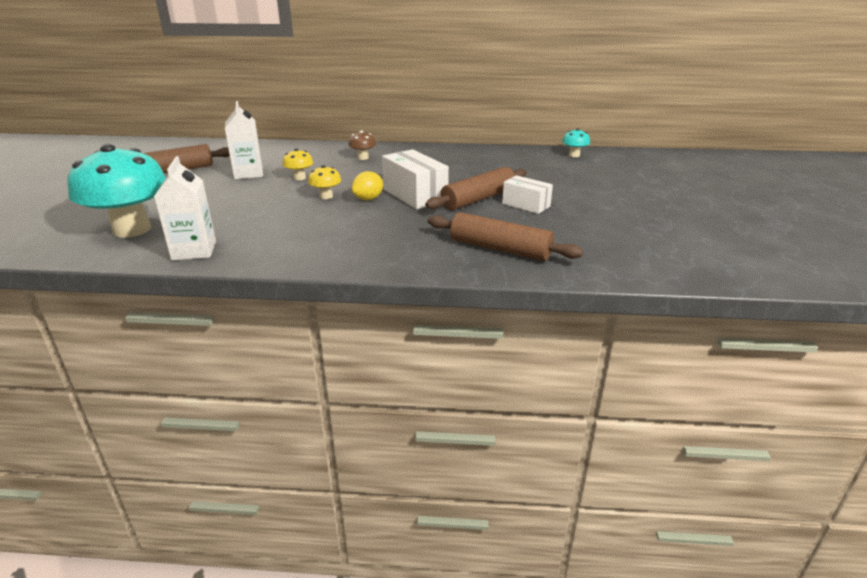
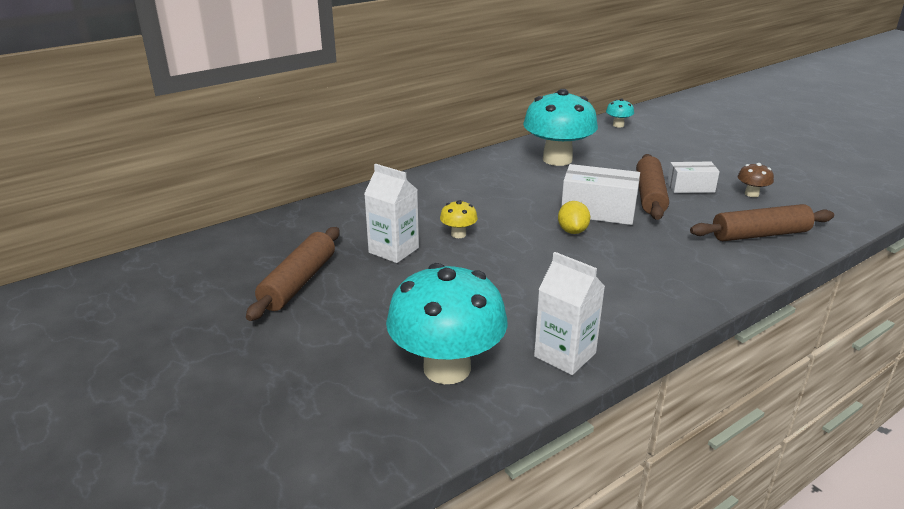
camera: 40 degrees left, 0 degrees up
(326, 196) = (532, 244): yellow mushroom -> none
(363, 158) = (461, 188): brown mushroom -> brown mushroom (751, 194)
(467, 161) = (557, 159): none -> turquoise mushroom

